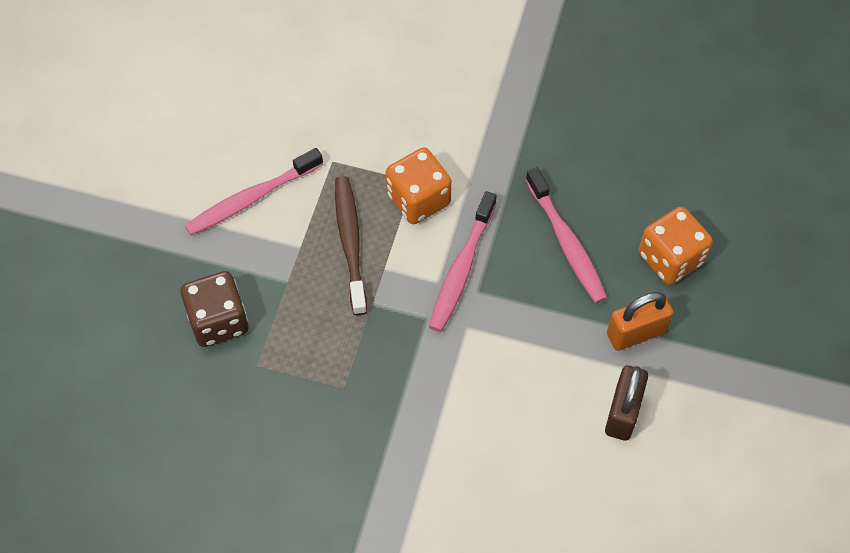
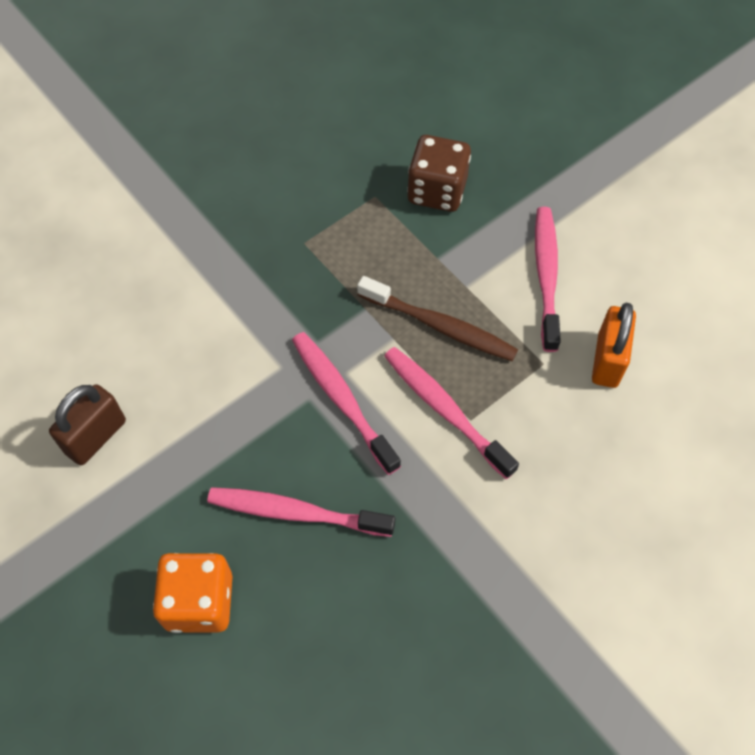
camera: 125 degrees right, 0 degrees up
(418, 199) = (445, 410): orange dice -> pink toothbrush
(623, 412) = (96, 437): brown padlock -> brown padlock turned 75 degrees clockwise
(636, 333) = (154, 505): orange padlock -> orange padlock (607, 360)

